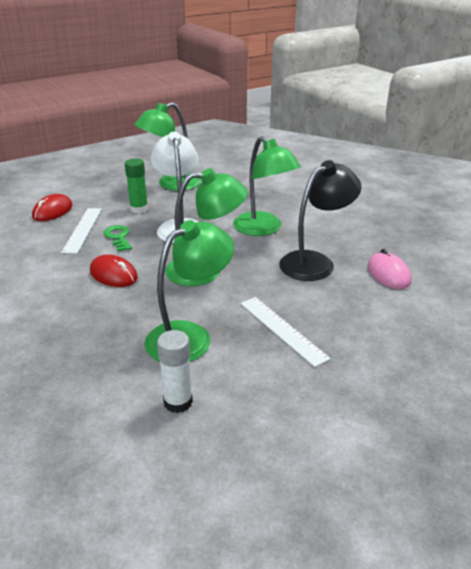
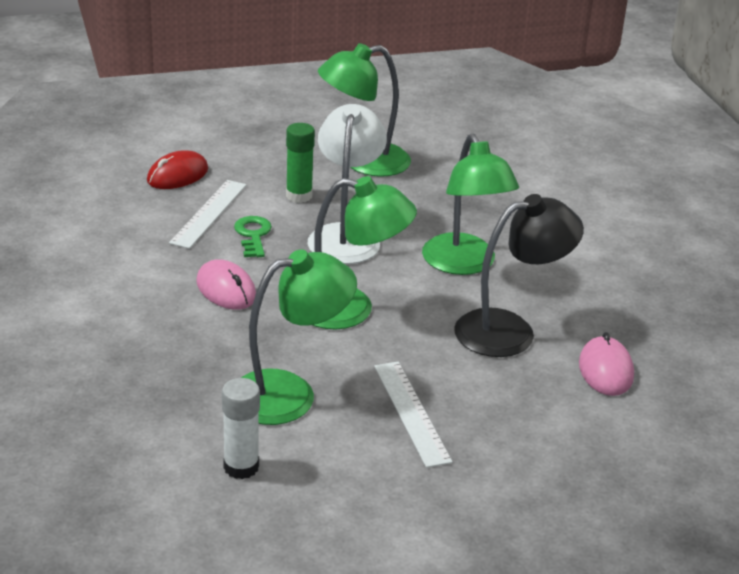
camera: 15 degrees right, 0 degrees up
(113, 274) = (226, 289): red mouse -> pink mouse

